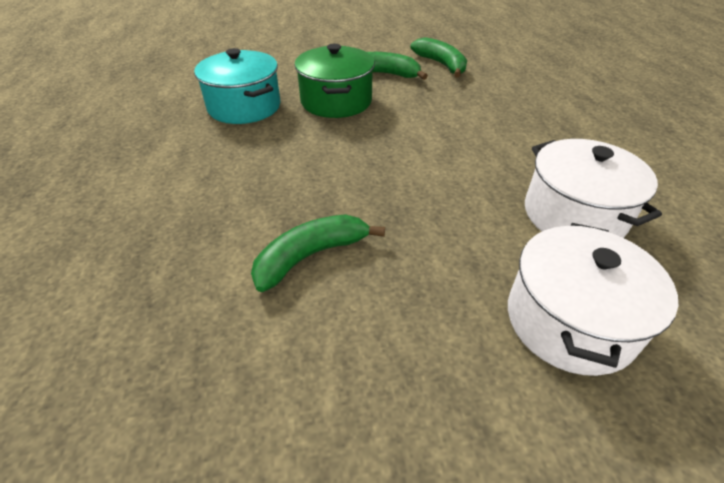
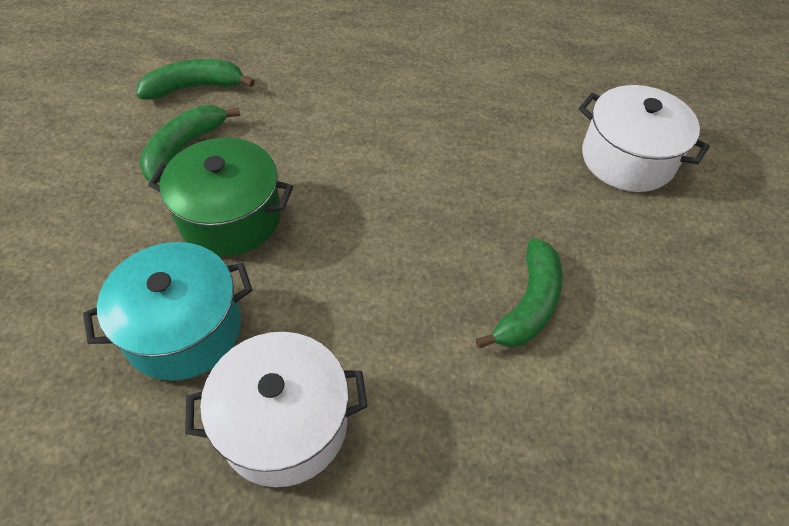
camera: 75 degrees left, 10 degrees up
(311, 256) = (528, 304): green banana -> green banana turned 135 degrees counterclockwise
(574, 215) = (517, 105): white pot -> white pot (284, 424)

